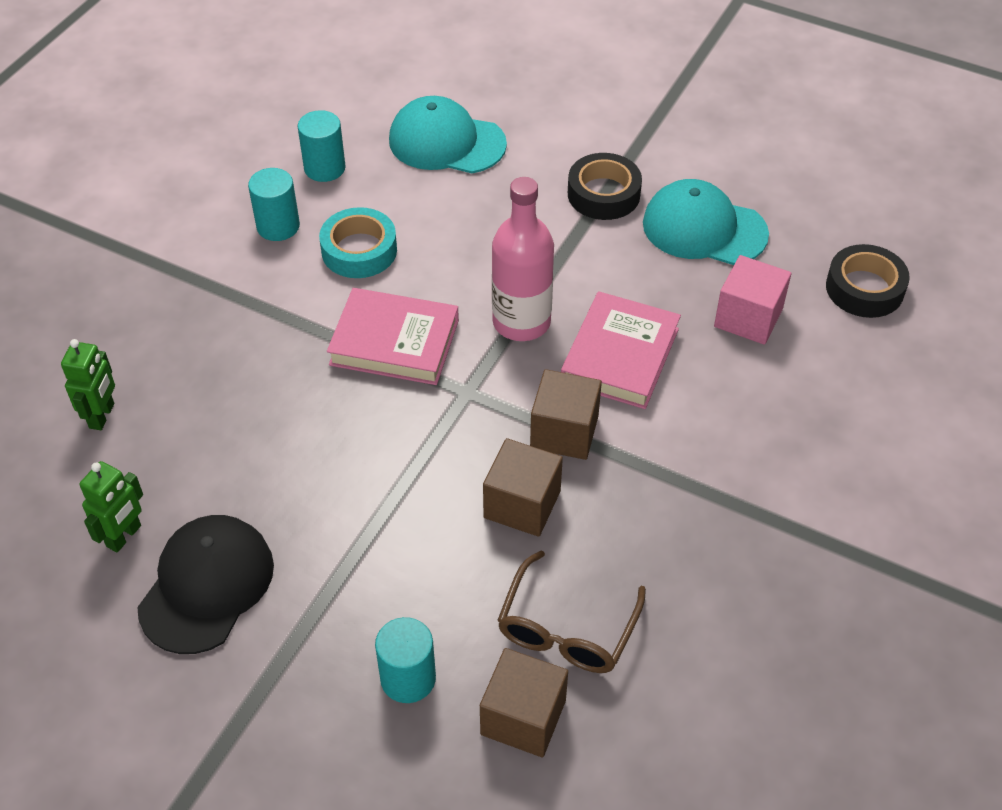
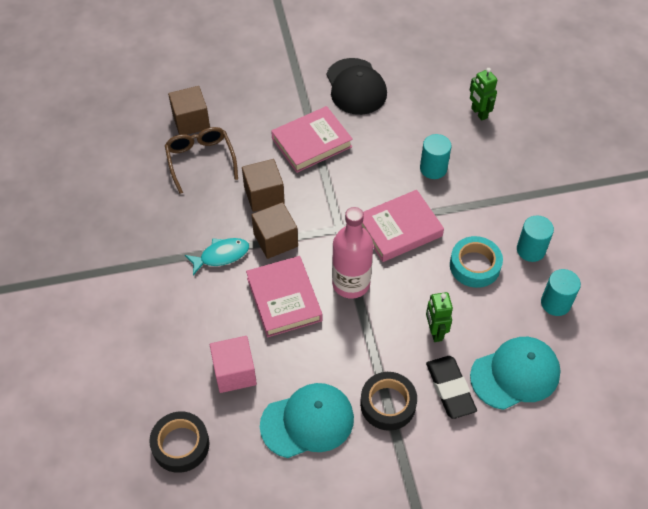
camera: 140 degrees right, 5 degrees up
(124, 536) = (408, 81): green robot -> green robot (435, 332)
(375, 537) = (312, 143): none -> pink book
(408, 678) = (246, 106): turquoise cylinder -> turquoise cylinder (433, 168)
(525, 169) = (450, 389): none -> black eraser
(655, 459) = (221, 255): none -> turquoise fish

